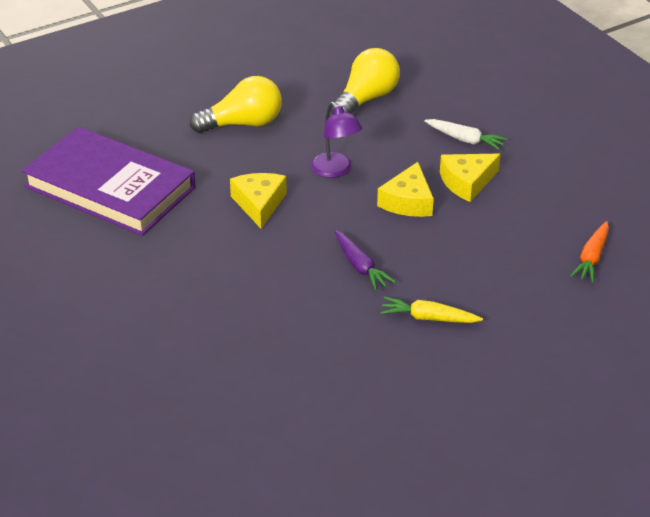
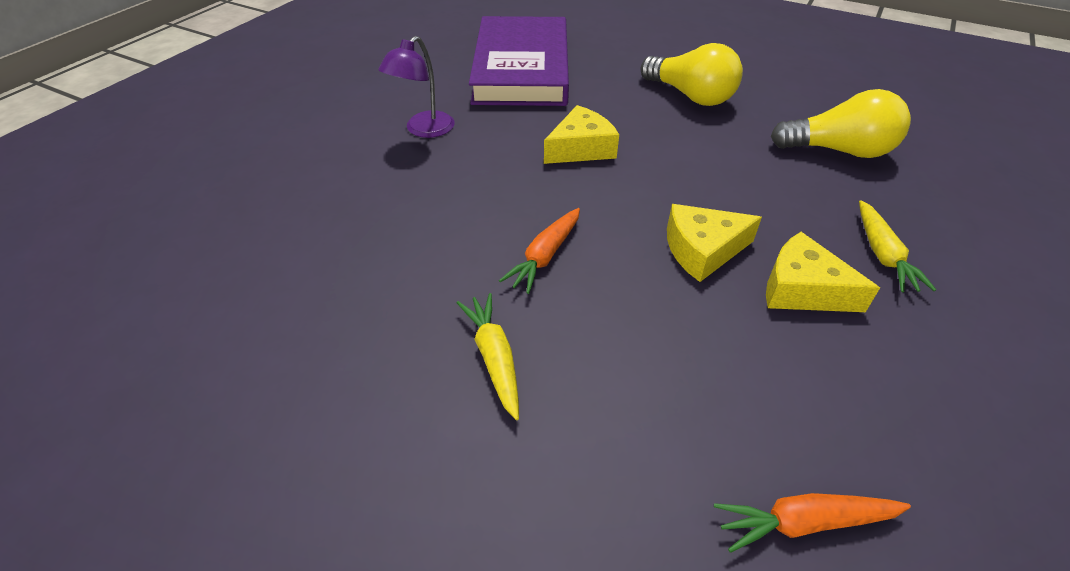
camera: 60 degrees right, 5 degrees up
(335, 170) = (691, 175): purple lamp -> purple lamp (424, 130)
(360, 266) = (545, 256): purple carrot -> orange carrot
(465, 140) = (882, 254): white carrot -> yellow carrot

